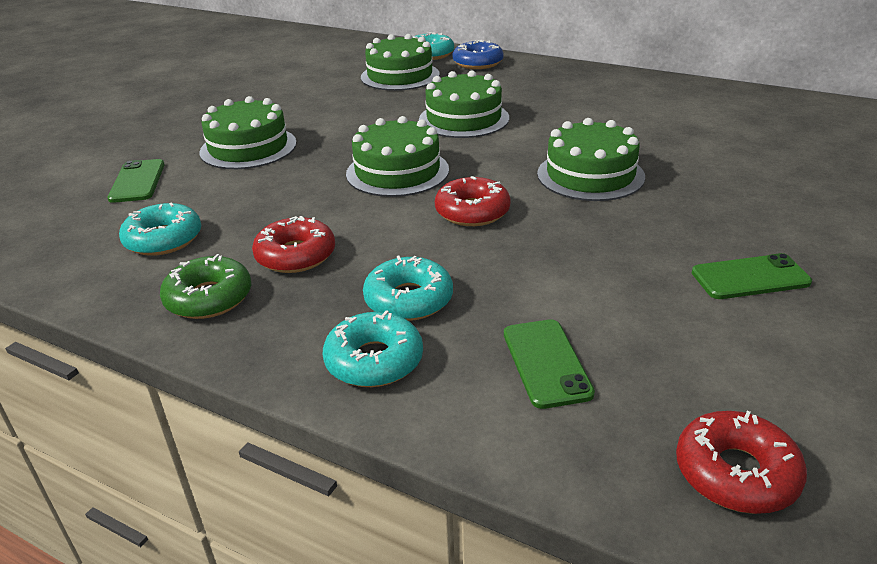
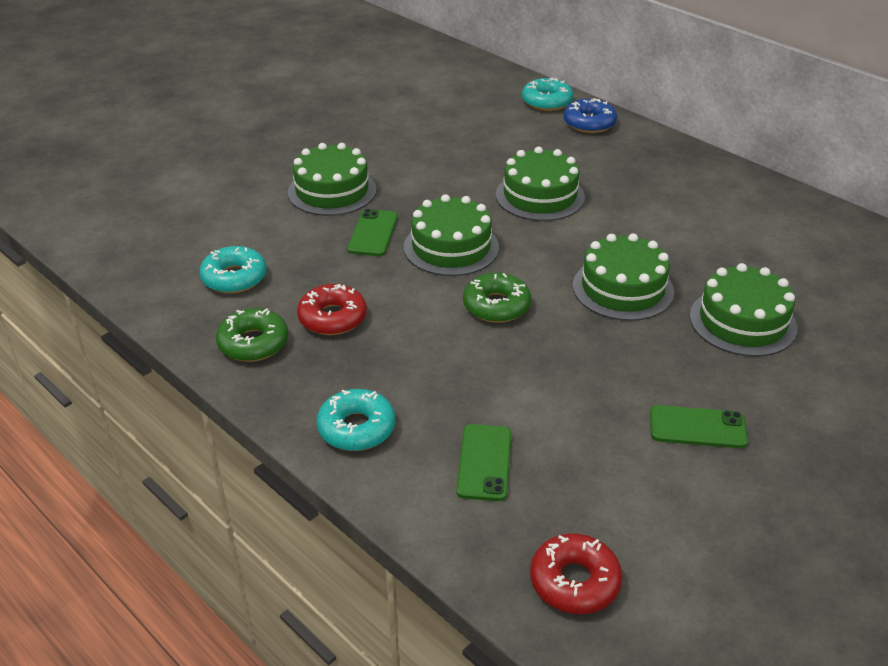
camera: 15 degrees right, 5 degrees up
(137, 181) = (228, 211): green phone -> green phone (373, 233)
(400, 76) = (504, 126): green cake -> green cake (742, 322)
(409, 299) = (405, 381): turquoise donut -> none
(472, 212) = (496, 306): red donut -> green donut

